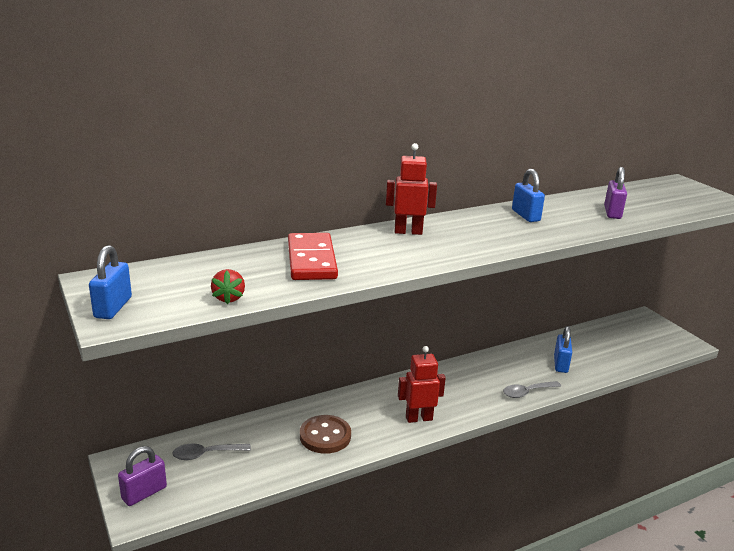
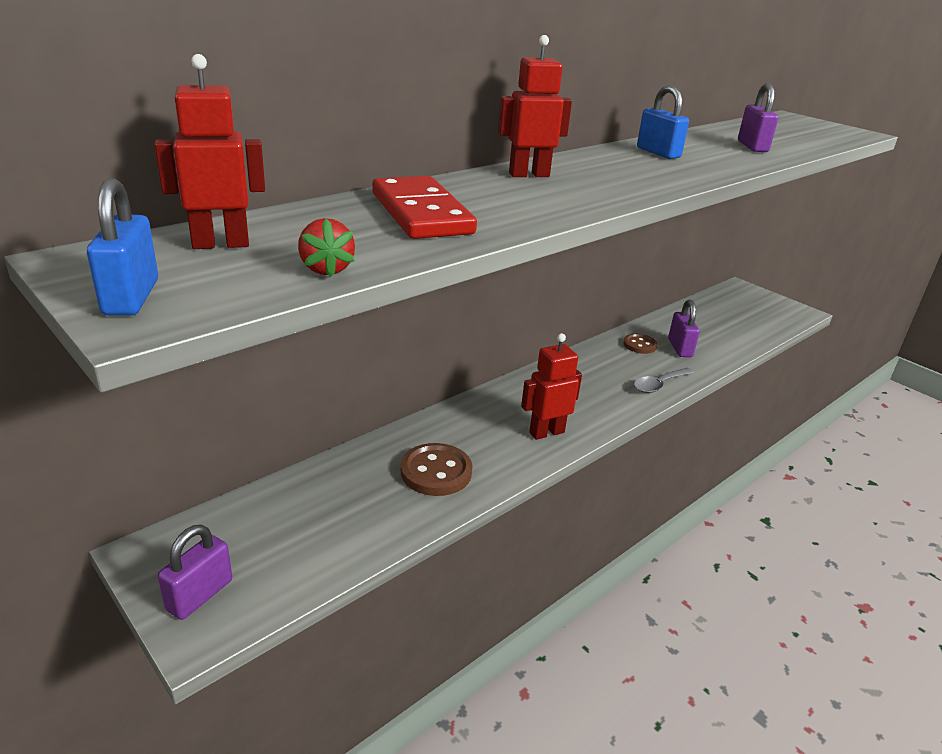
camera: 15 degrees left, 5 degrees up
(176, 275) = (221, 244): none -> red robot
(206, 454) = (276, 522): grey spoon -> none
(527, 358) = (639, 345): none -> brown button
(560, 364) = (680, 348): blue padlock -> purple padlock

